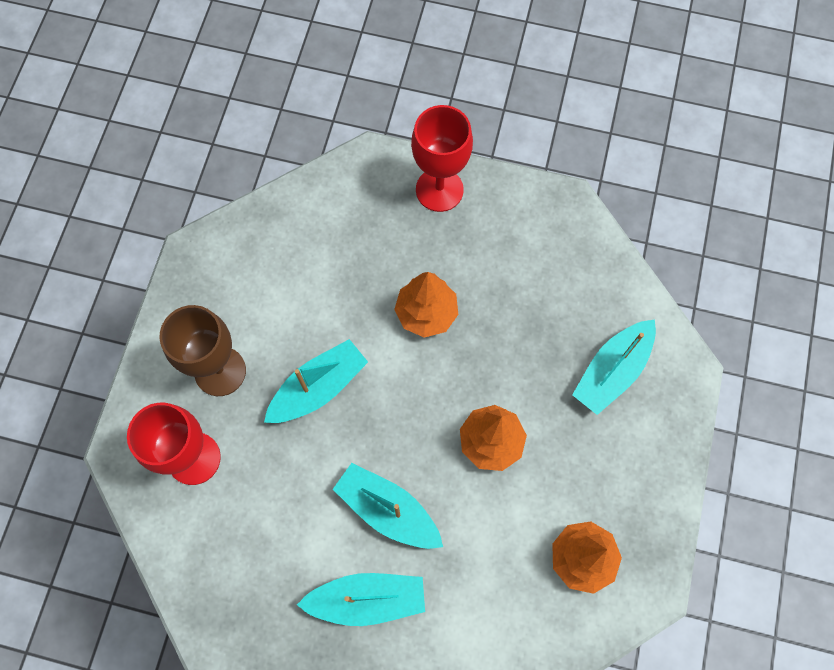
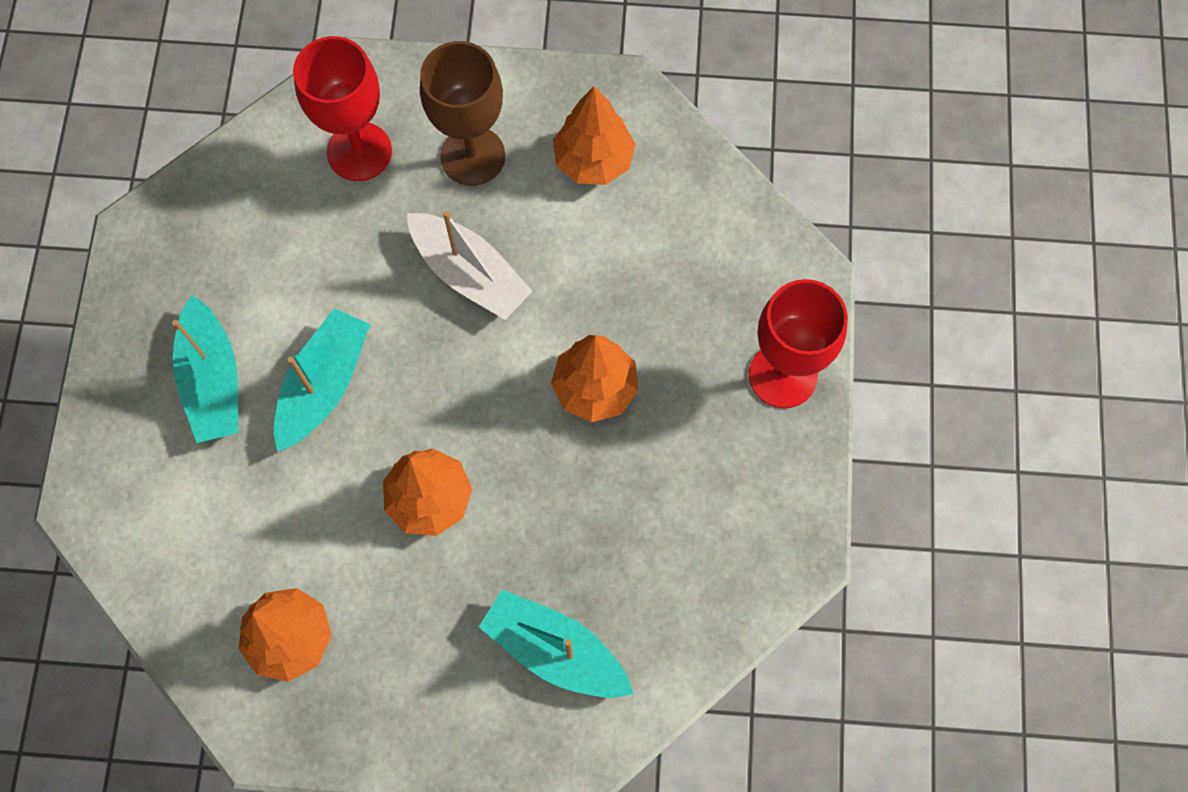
camera: 80 degrees right, 0 degrees up
(246, 284) = (593, 160): none -> orange tree
(318, 387) = (470, 274): turquoise boat -> white boat

